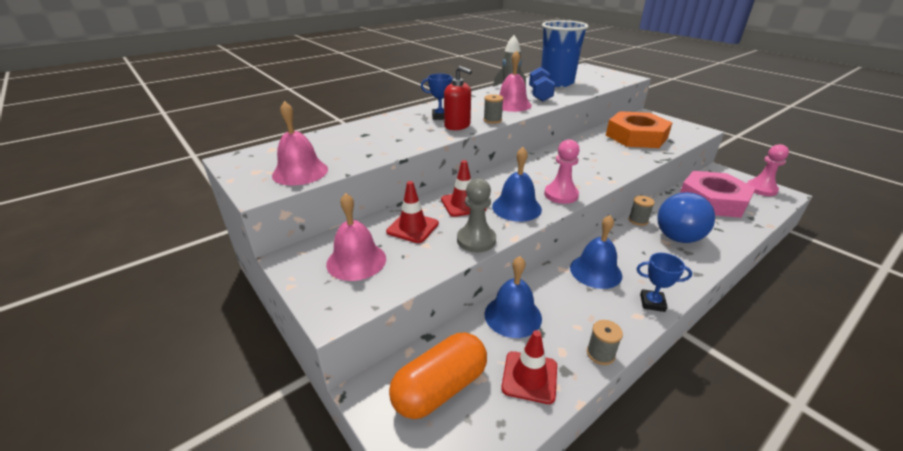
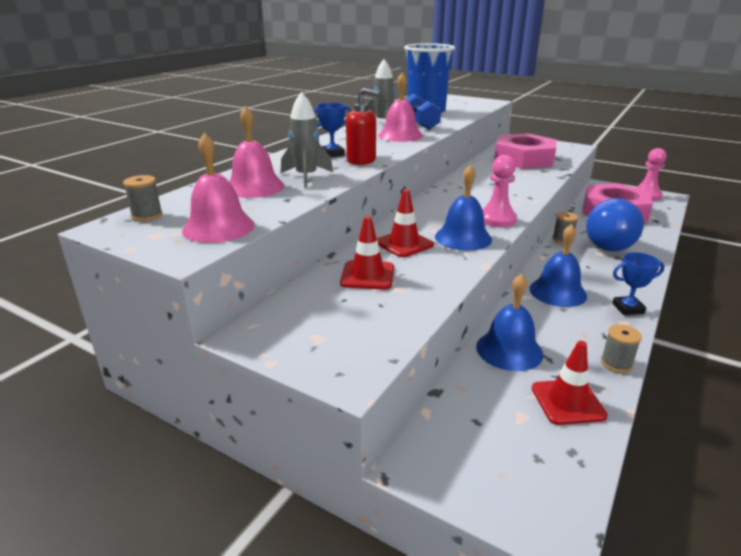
camera: 20 degrees left, 5 degrees down
(356, 261) = (331, 320): pink bell -> pink bell (254, 187)
(400, 136) = (306, 177): none -> grey rocket
(440, 388) = (487, 438): orange capsule -> none
(476, 240) = (448, 274): grey pawn -> none
(492, 120) = (394, 151): grey spool -> grey spool (147, 215)
(636, 136) = (524, 158): orange nut -> pink nut

